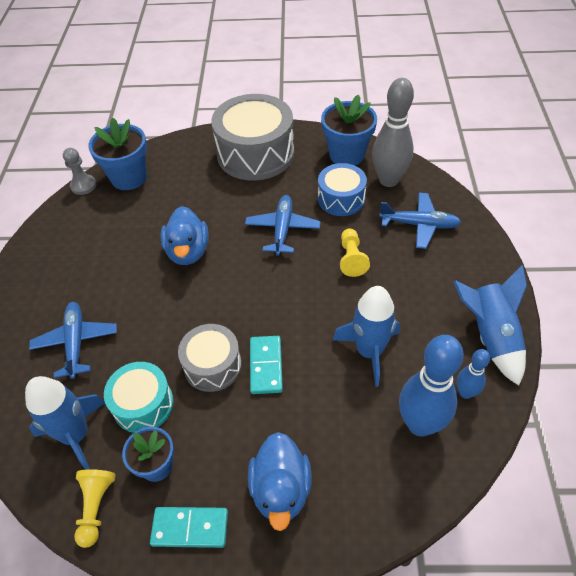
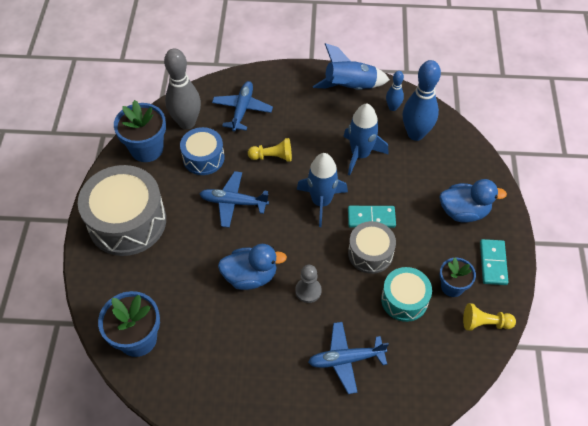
camera: 90 degrees left, 5 degrees up
(76, 435) = (431, 345): blue rocket -> blue rocket (321, 202)
(83, 185) = (141, 385): grey pawn -> grey pawn (308, 291)

